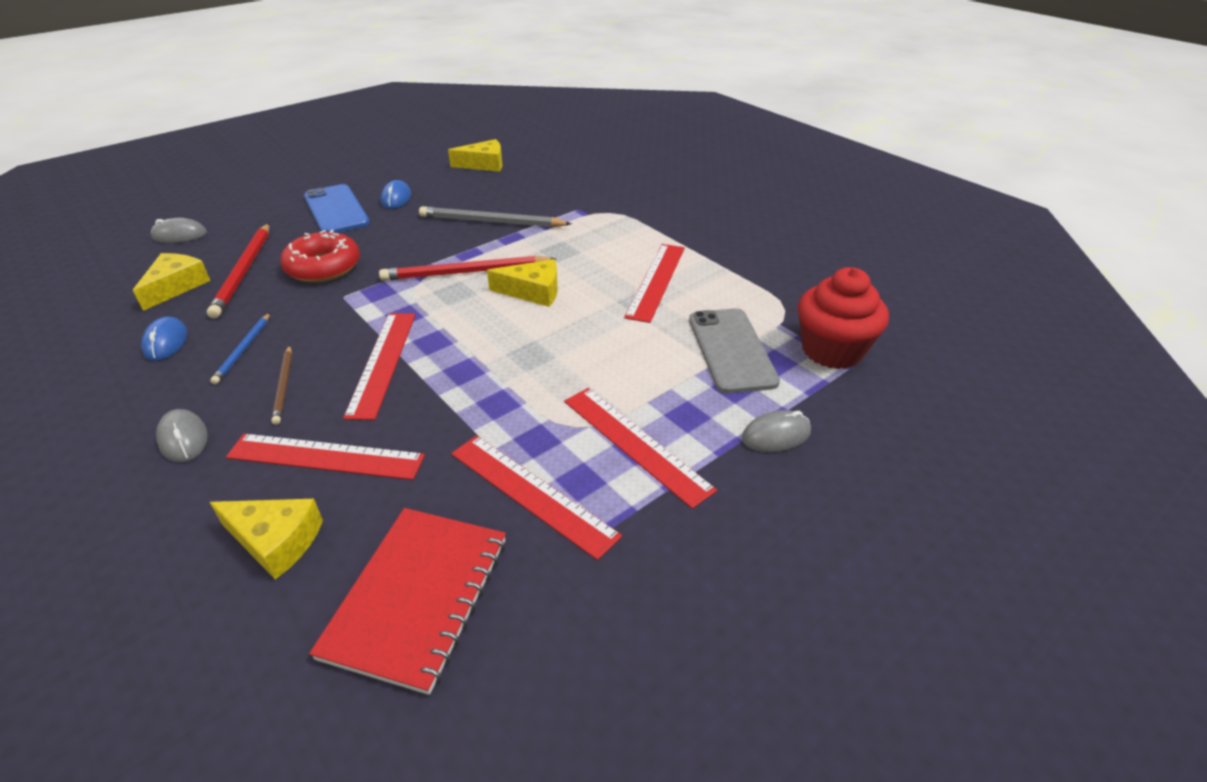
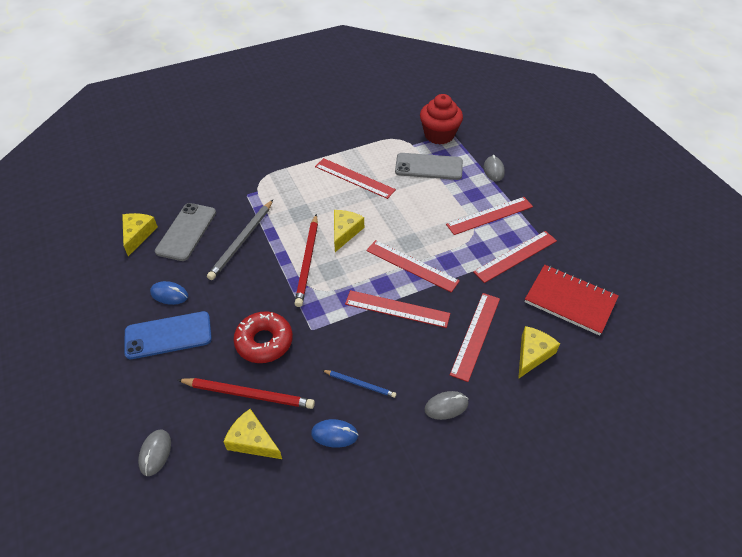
camera: 75 degrees left, 10 degrees up
(284, 386) = (407, 358): brown pencil -> none
(477, 364) = (412, 265): none -> red ruler
(497, 187) = (186, 232): none -> grey phone

